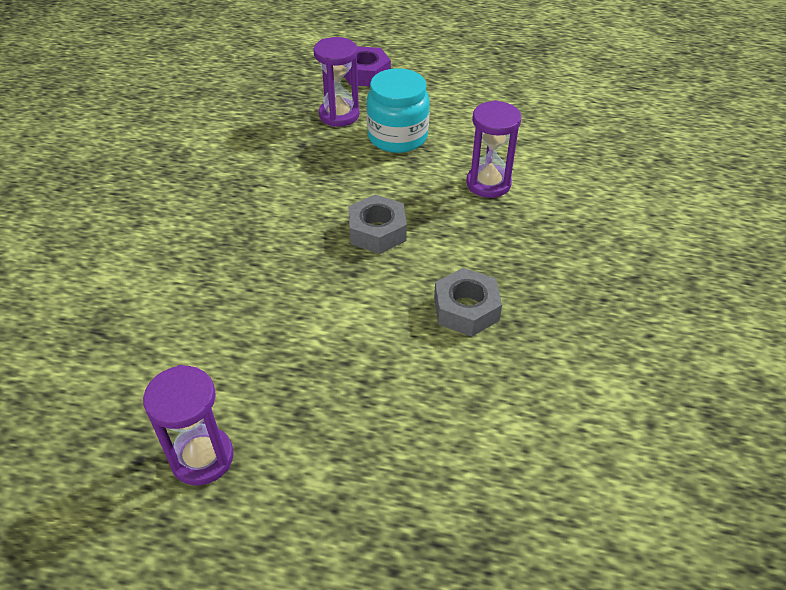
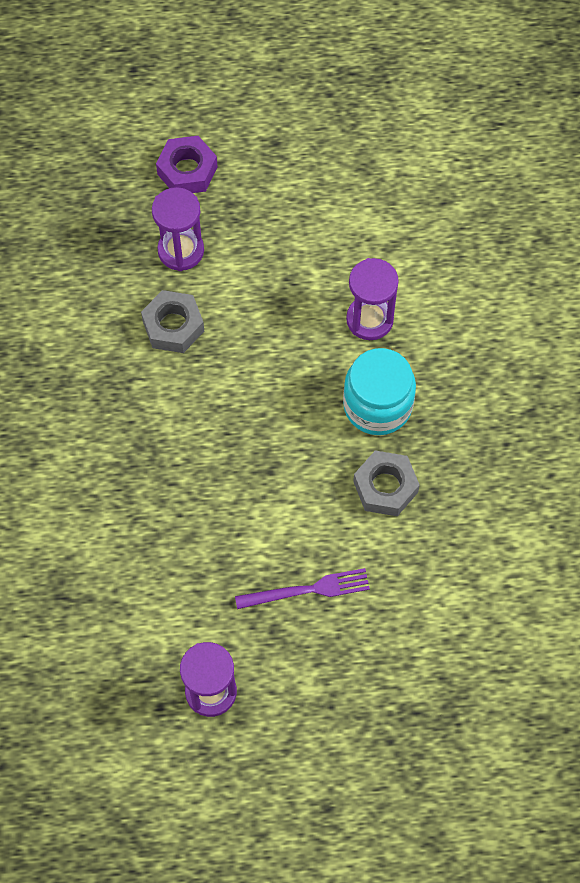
camera: 15 degrees left, 20 degrees up
(352, 382) = (307, 590): none -> purple fork
(377, 231) = (276, 413): grey nut -> grey nut (173, 326)
(397, 137) = (256, 271): turquoise jar -> turquoise jar (377, 405)

